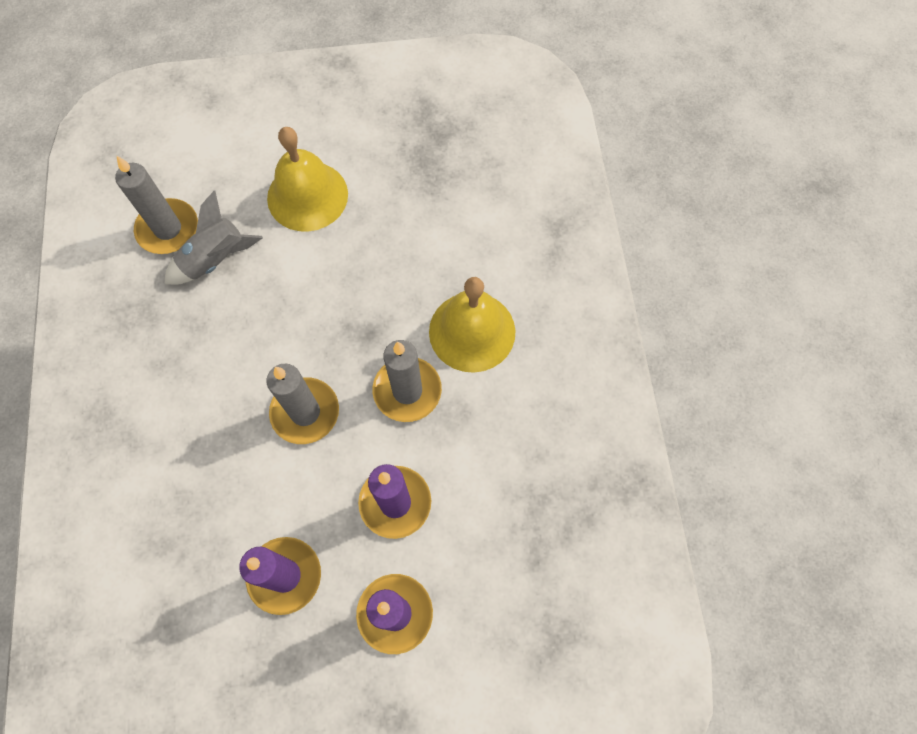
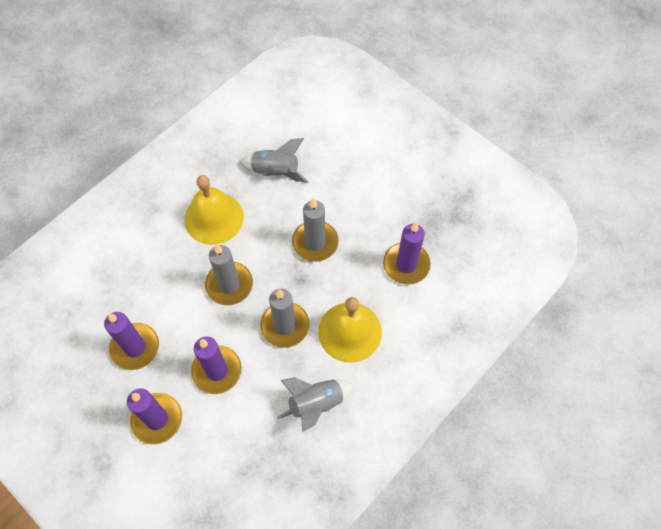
camera: 50 degrees right, 5 degrees down
(168, 229) = (272, 136): grey candle -> grey candle (315, 242)
(307, 196) = (353, 183): yellow bell -> yellow bell (214, 218)
(448, 221) = (406, 265): none -> purple candle
(522, 427) = (316, 404): none -> grey rocket

